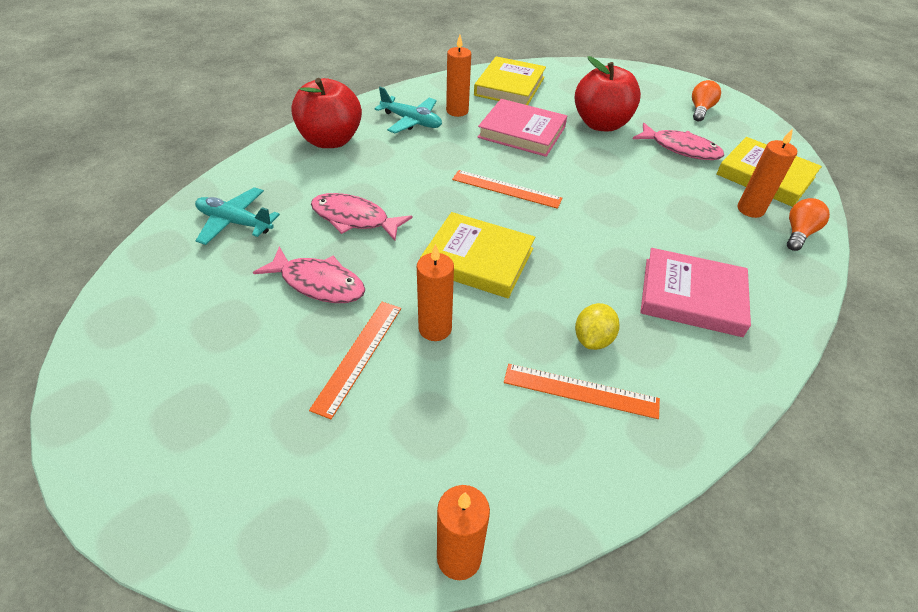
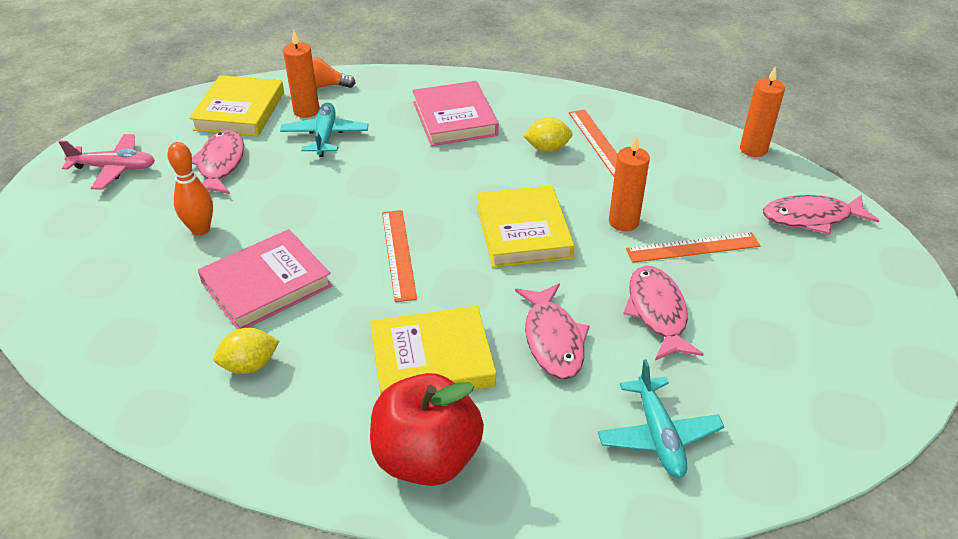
camera: 120 degrees left, 5 degrees down
(296, 502) = (811, 218): none -> pink fish
(411, 121) = (312, 399): turquoise plane -> turquoise plane (325, 136)
(457, 111) = (250, 365): orange candle -> yellow lemon
(510, 86) = (136, 343): yellow book -> yellow book (432, 359)
(522, 132) = (266, 284): pink book -> pink book turned 60 degrees clockwise
(601, 124) = (200, 229): red apple -> orange bowling pin
(700, 110) = (114, 168): orange light bulb -> pink plane

